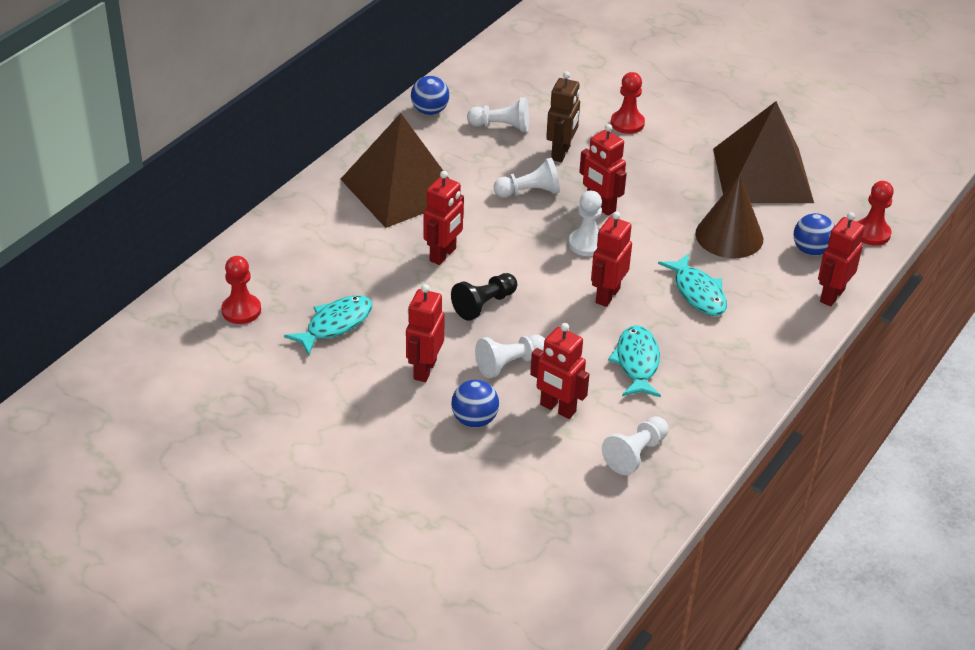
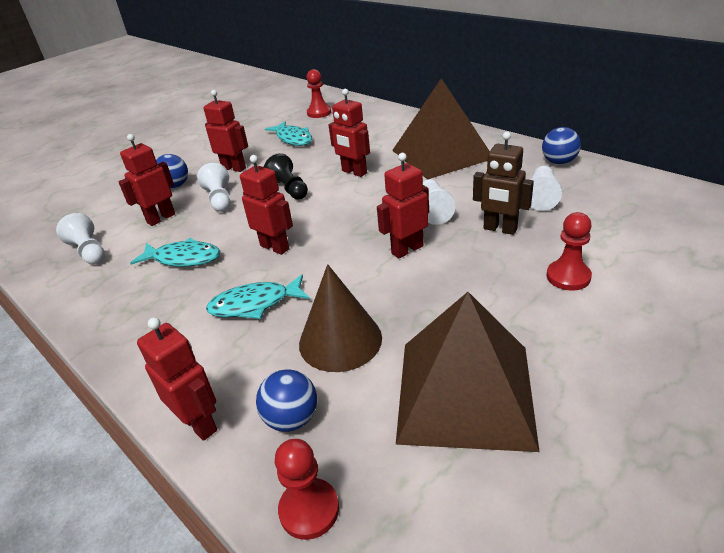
camera: 105 degrees right, 5 degrees down
(586, 244) = (350, 239): white pawn -> none

